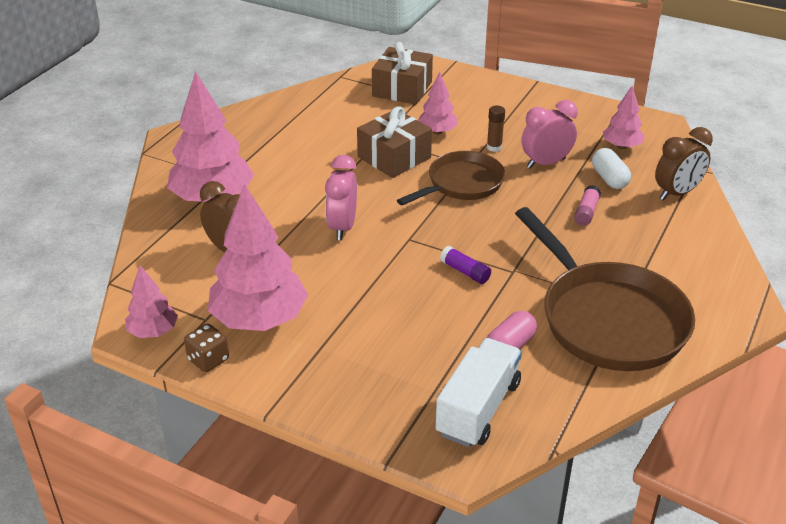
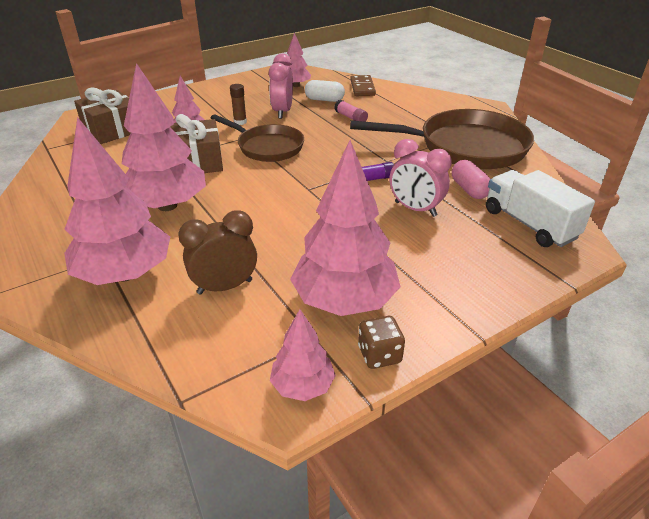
camera: 60 degrees left, 0 degrees up
(313, 175) = (167, 205): none -> pink tree
(342, 227) = (259, 214): pink clock -> pink clock (415, 209)
(461, 184) = (267, 147): brown pan -> brown pan turned 135 degrees clockwise
(677, 193) = (362, 88): brown clock -> brown domino

